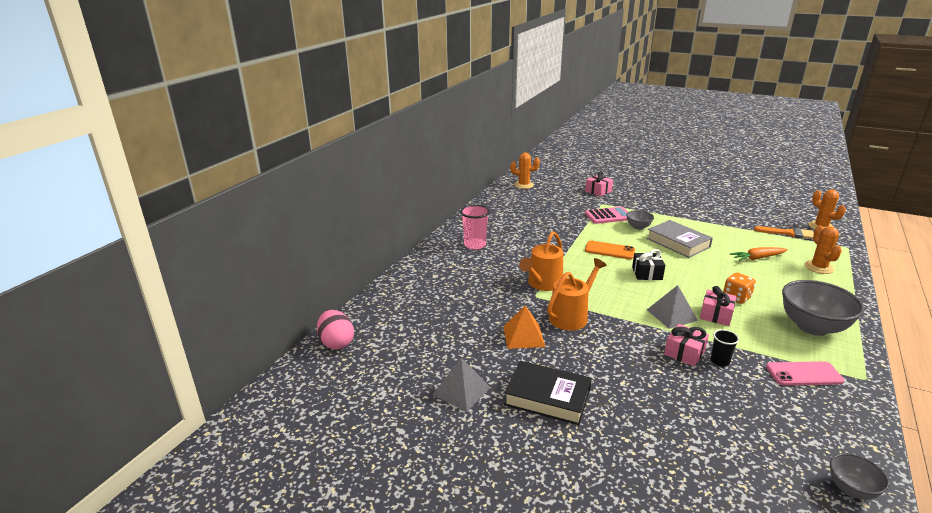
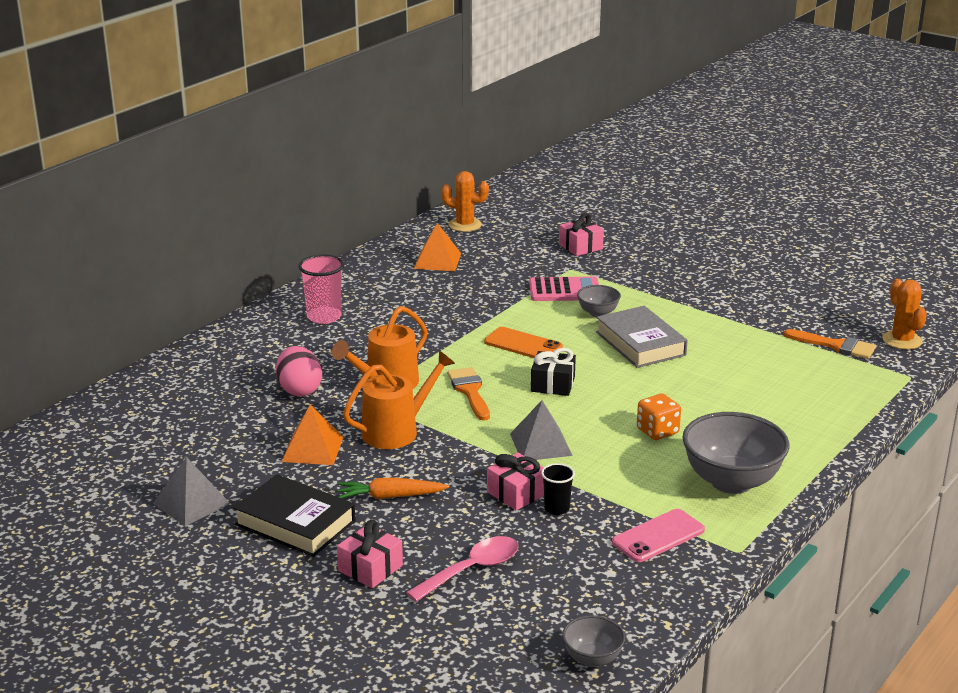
camera: 10 degrees right, 0 degrees up
(336, 343) = (62, 430): pink egg -> pink egg (299, 390)
(522, 206) = (437, 261): none -> orange pyramid
(599, 283) = (470, 391): none -> orange brush
(701, 420) = (472, 570): none -> pink spoon
(716, 315) = (605, 451): pink gift -> pink gift (370, 568)
(757, 258) = (745, 379): orange carrot -> orange carrot (390, 497)
(804, 374) = (658, 536): pink phone -> pink phone turned 45 degrees counterclockwise
(818, 267) = (829, 402): orange cactus -> none

